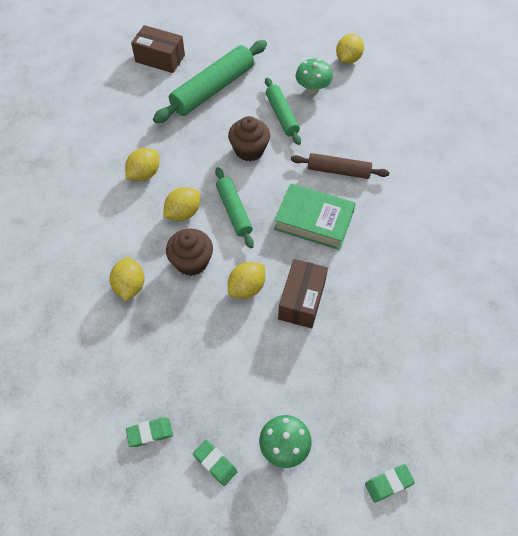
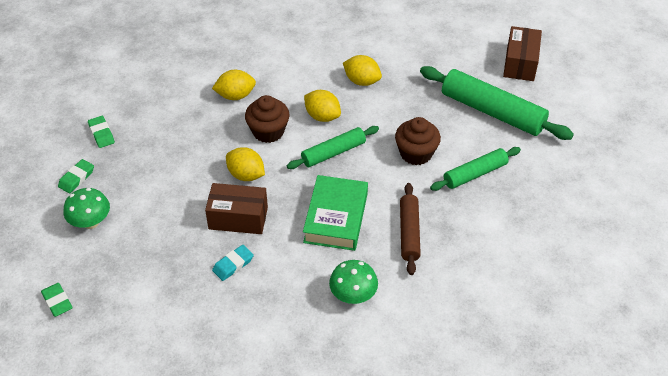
camera: 80 degrees right, 10 degrees down
(312, 89) = (527, 196): green mushroom -> green mushroom (353, 295)
(348, 59) = (592, 226): yellow lemon -> none
(358, 310) = (233, 265): none -> turquoise eraser

